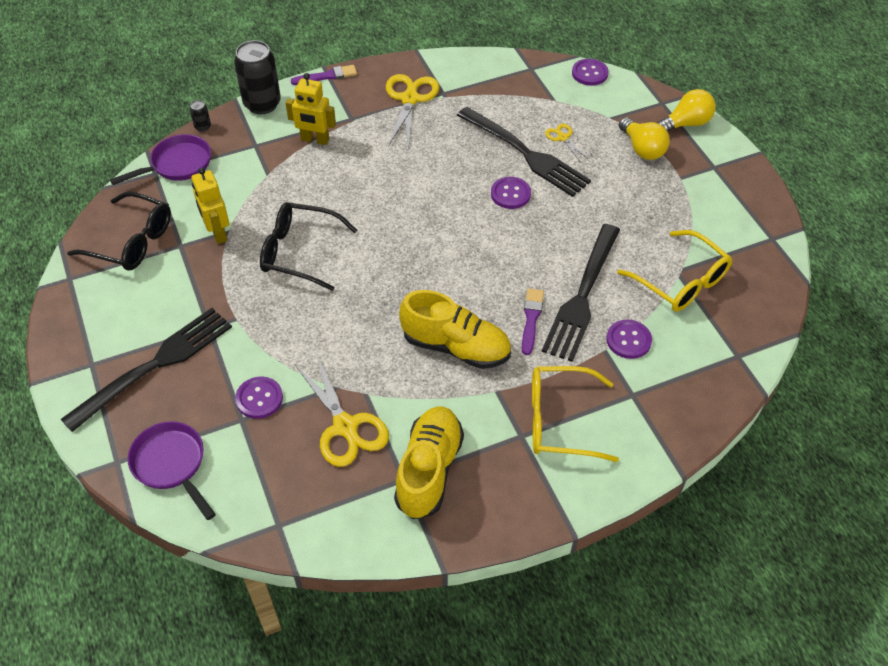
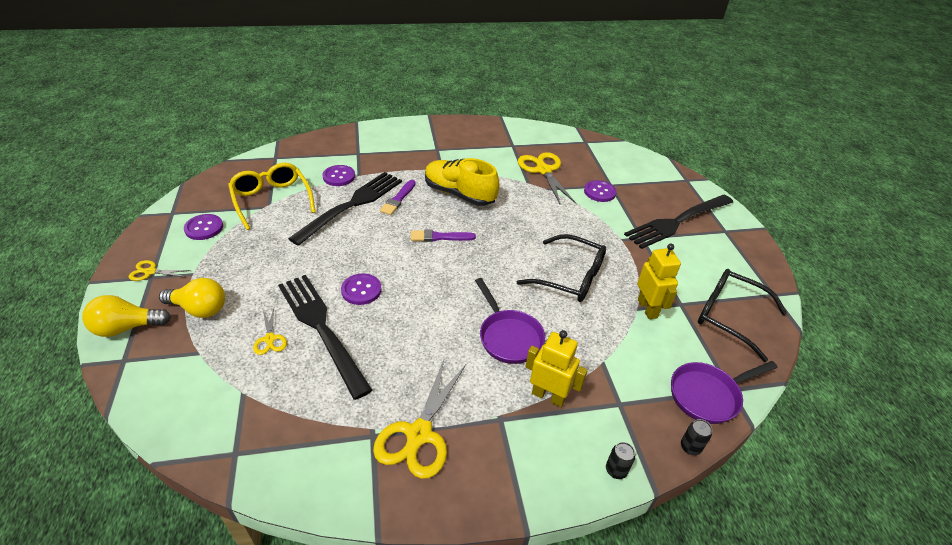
camera: 170 degrees left, 10 degrees down
(172, 464) = (651, 173): purple pan -> purple pan (508, 336)
(262, 104) = (616, 470): black can -> black can, size x0.43
(327, 76) = (523, 506): purple brush -> purple brush (439, 237)
(429, 470) = (497, 146): yellow shoe -> none
(561, 421) = (409, 150): yellow glasses -> none
(589, 73) = (166, 425): purple button -> purple button (204, 228)
(642, 149) = (199, 309): yellow light bulb -> yellow light bulb turned 120 degrees clockwise
(720, 171) = (150, 272): none -> yellow scissors

